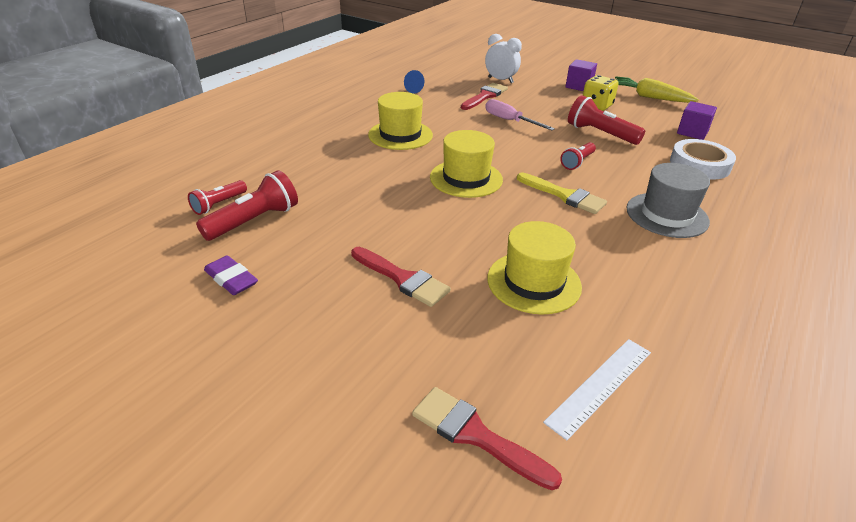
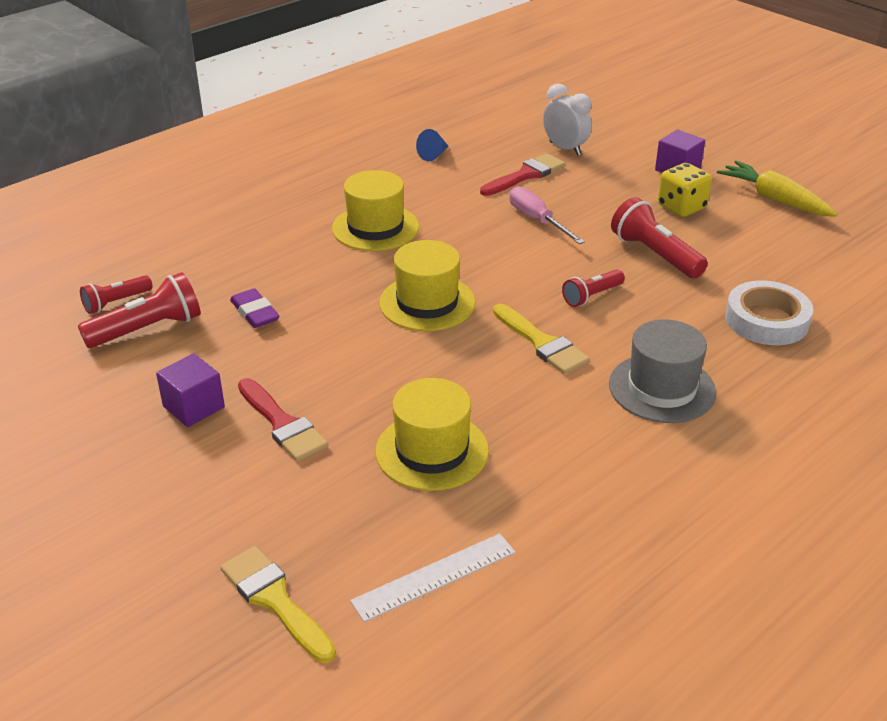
camera: 15 degrees right, 0 degrees up
(231, 279) = (98, 397): purple eraser -> purple eraser (255, 312)
(475, 435) = (274, 600): red brush -> yellow brush
(692, 132) = (796, 267): purple cube -> purple cube (194, 407)

